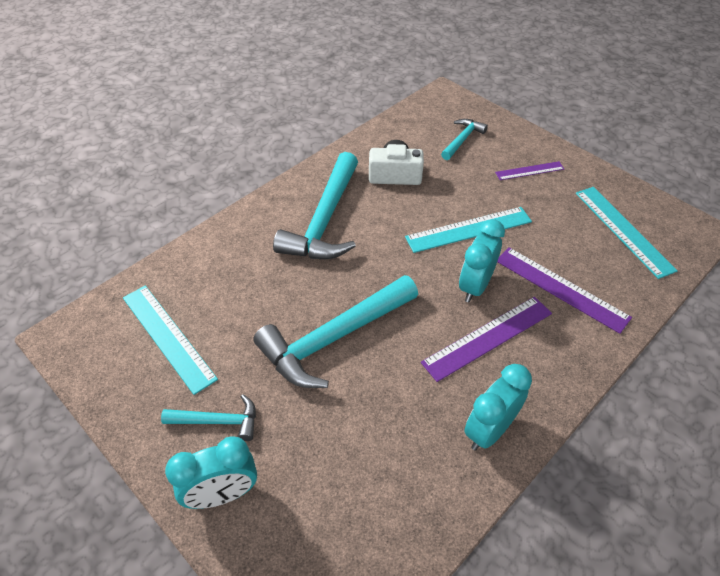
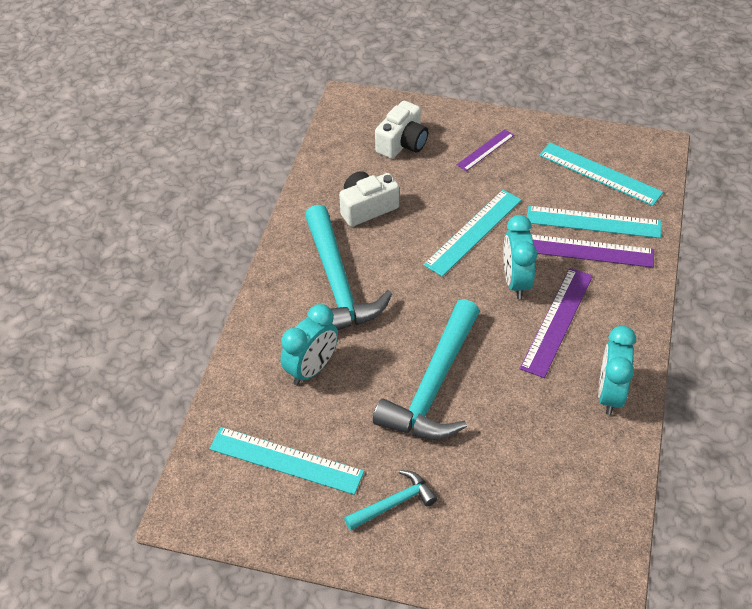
camera: 30 degrees left, 0 degrees up
(222, 494) = (446, 554): turquoise clock -> turquoise clock (312, 369)
(462, 139) = (402, 143): turquoise hammer -> white camera
(587, 268) = (593, 222): none -> turquoise ruler

